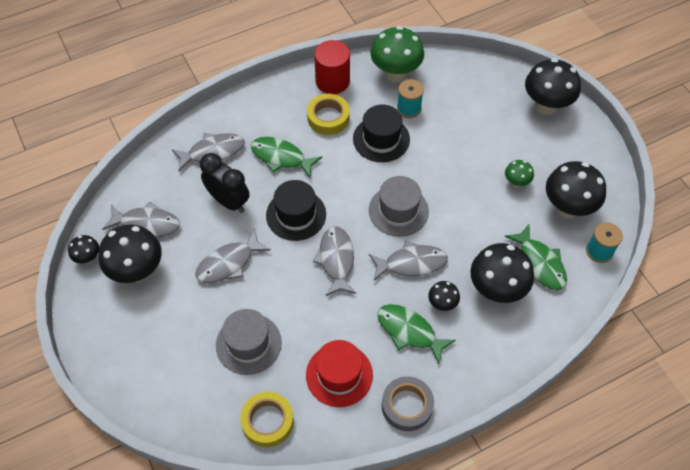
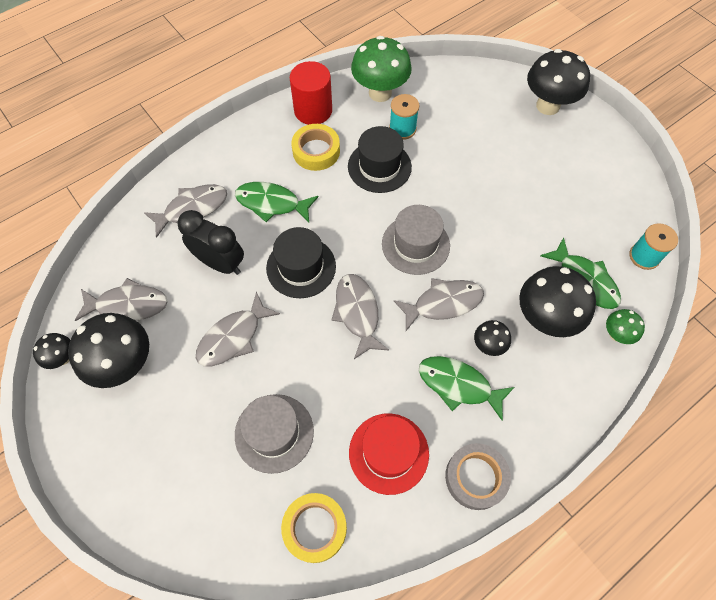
camera: 10 degrees left, 5 degrees up
(516, 183) = (536, 194): green mushroom -> green mushroom (616, 334)
(568, 208) = (598, 213): black mushroom -> none

